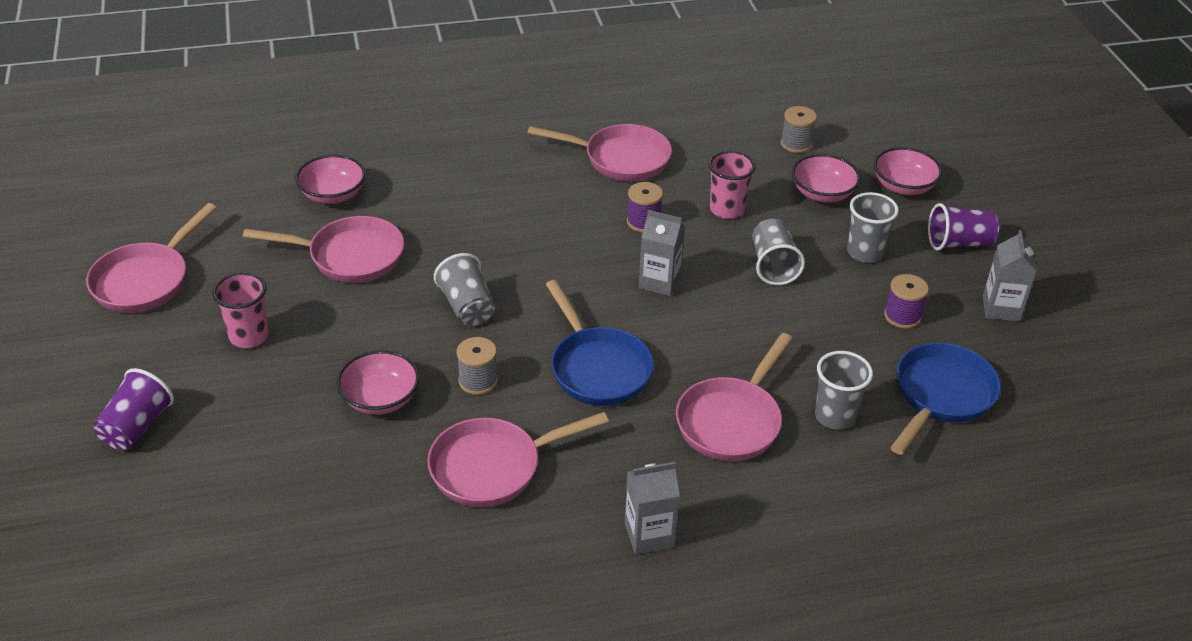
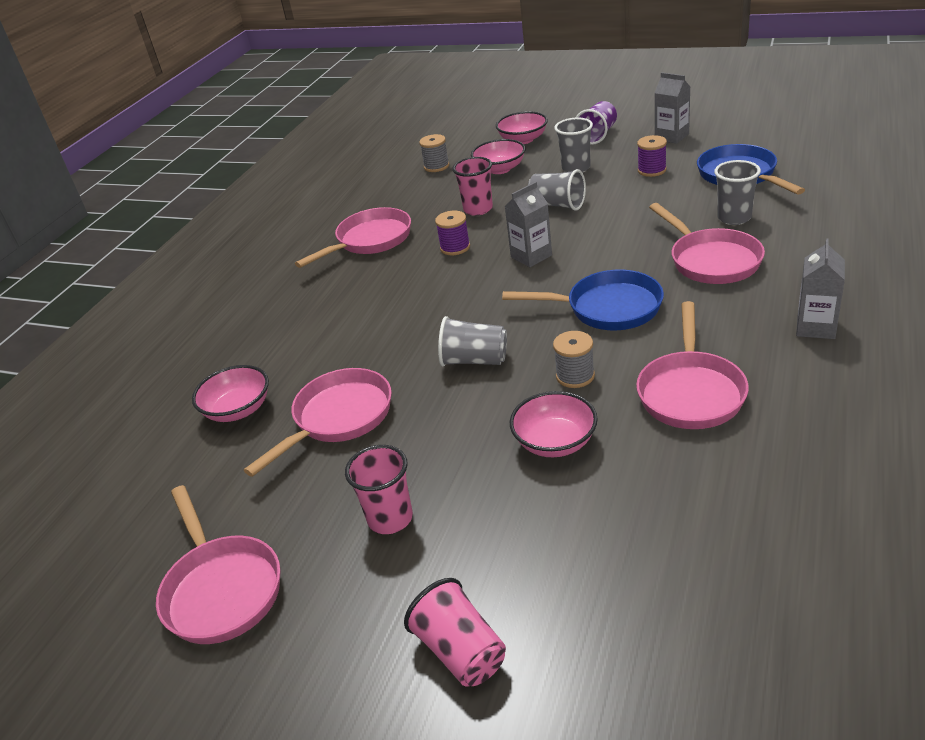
camera: 50 degrees left, 5 degrees down
(137, 427) = (461, 651): purple cup -> pink cup

